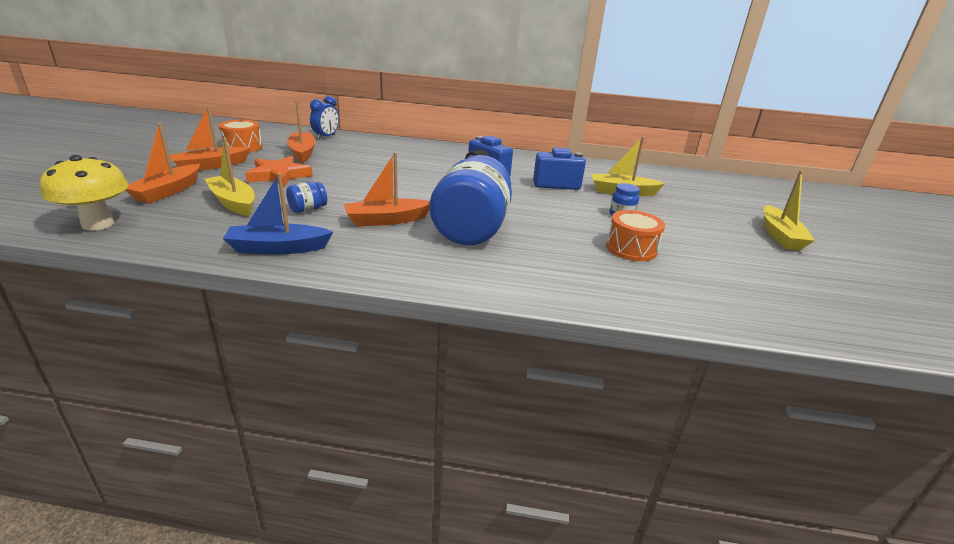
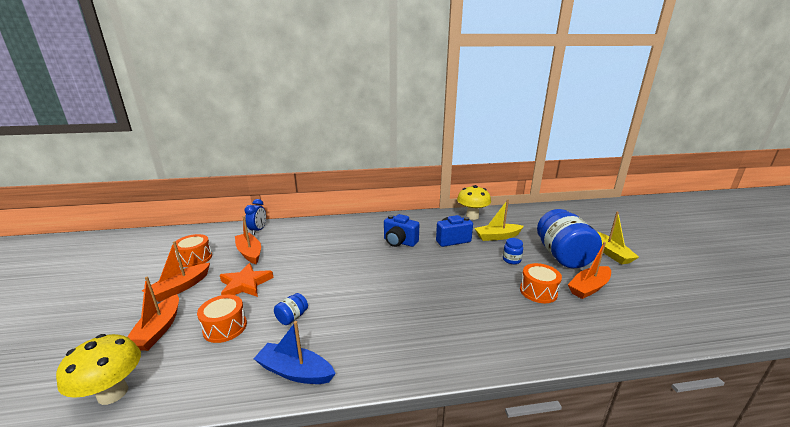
camera: 15 degrees left, 5 degrees down
(233, 202) = (225, 327): yellow boat -> orange drum
(278, 248) = (295, 371): blue boat -> blue boat turned 45 degrees clockwise
(386, 220) = (360, 312): orange boat -> orange boat (589, 287)
(471, 230) = (426, 304): blue jar -> blue jar (562, 256)
(604, 168) = (472, 216): none -> yellow mushroom

